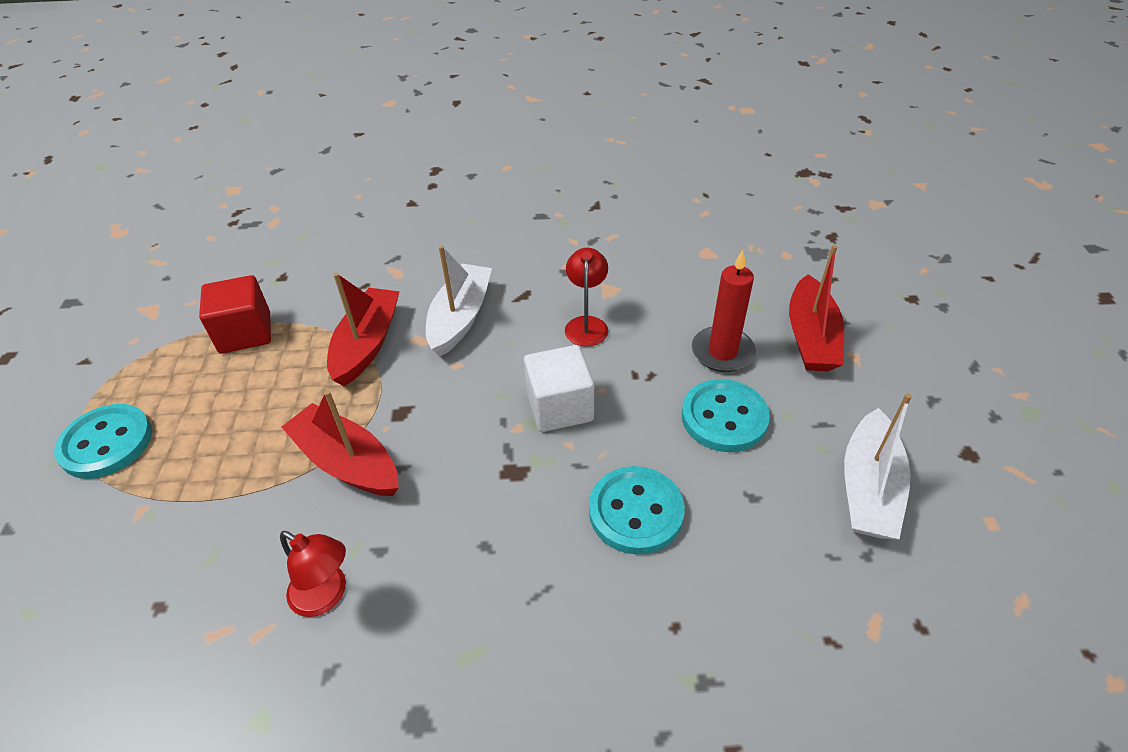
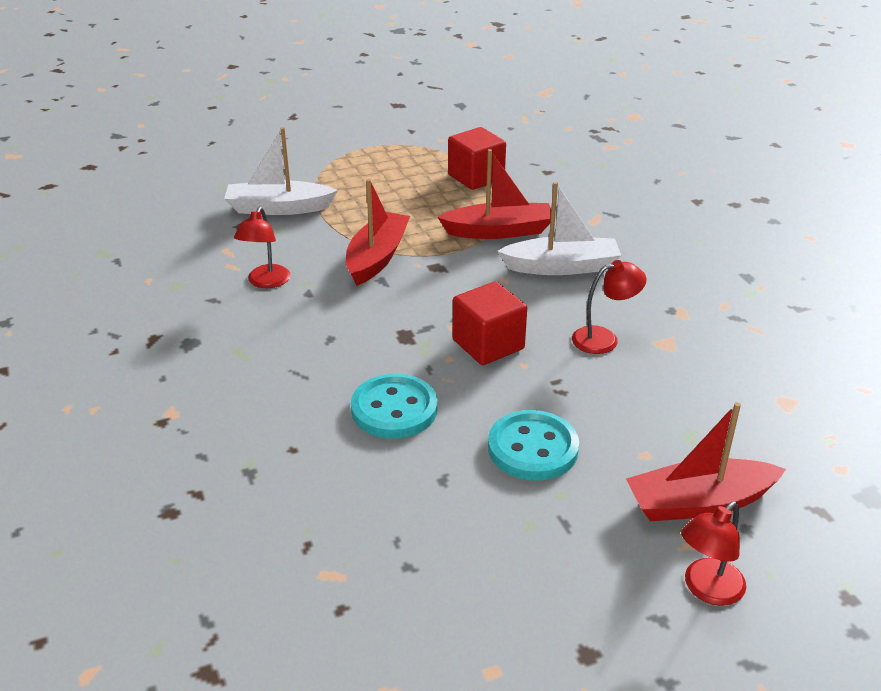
camera: 70 degrees right, 10 degrees down
(106, 443) = (348, 164): turquoise button -> none
(560, 407) = (488, 344): white cube -> red cube
(722, 352) = (626, 435): red candle -> none
(868, 488) = (493, 564): white boat -> white boat (279, 208)
(903, 364) = (707, 590): none -> red lamp

